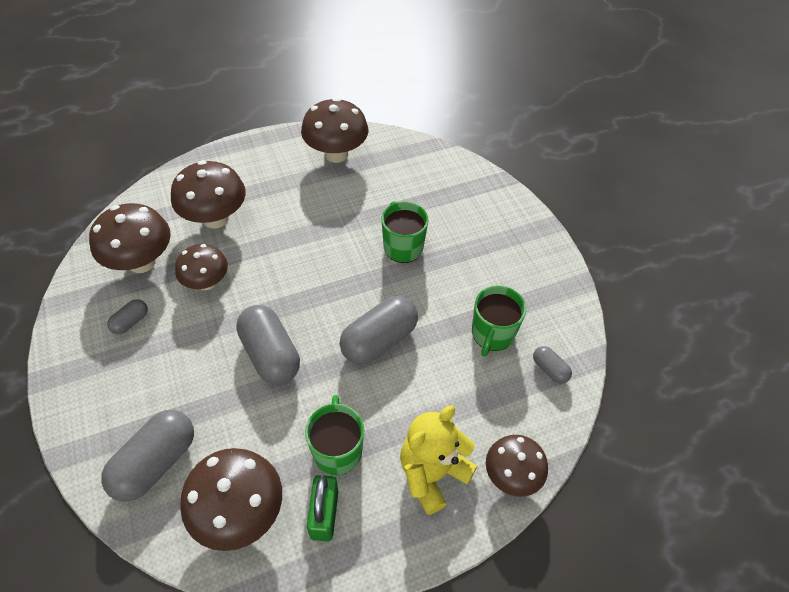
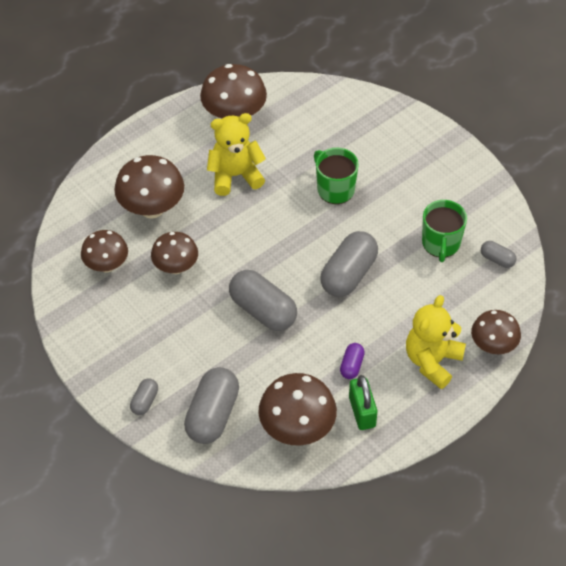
camera: 15 degrees left, 0 degrees up
(131, 322) = (128, 317): grey capsule -> grey capsule (145, 401)
(141, 262) = (107, 265): brown mushroom -> brown mushroom, size x0.66
(310, 208) = (235, 176): none -> yellow teddy bear
(337, 450) = (352, 366): green mug -> purple capsule

